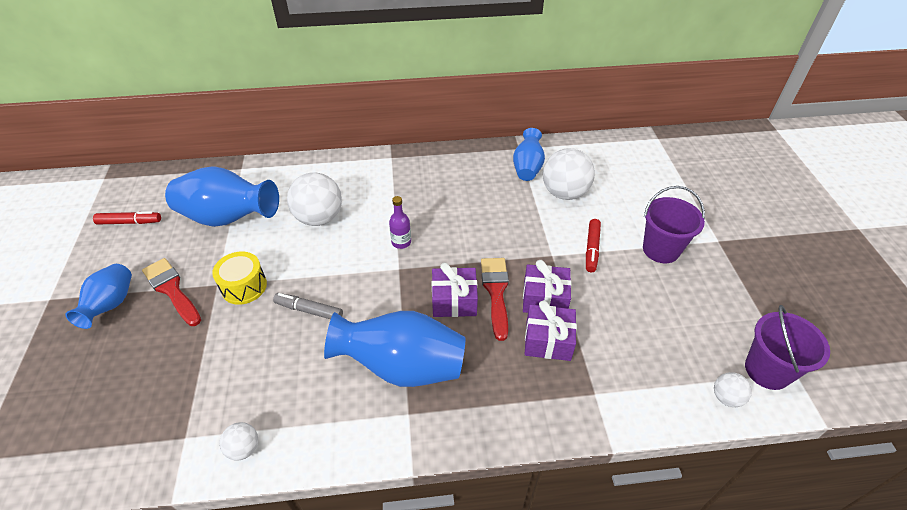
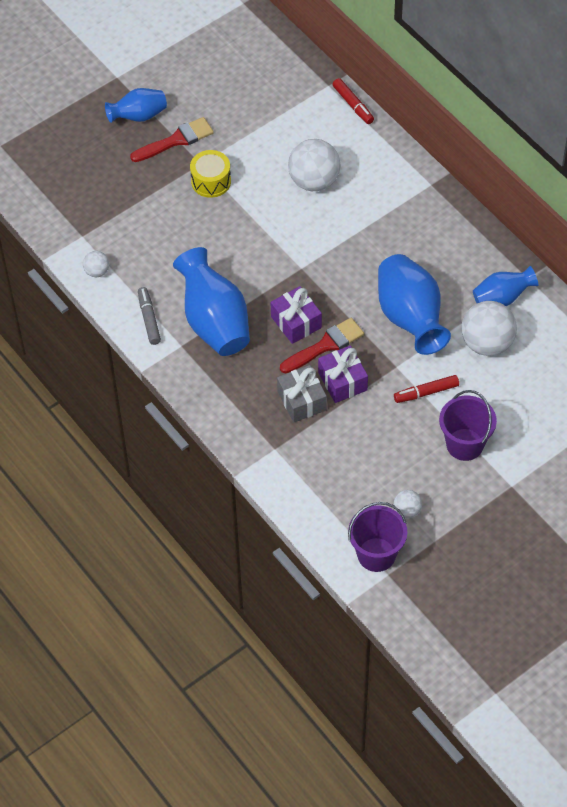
camera: 60 degrees right, 10 degrees up
(130, 222) = (214, 61): red marker -> red marker (353, 105)
(172, 289) = (176, 140): red brush -> red brush turned 45 degrees clockwise
(228, 218) = (266, 120): blue vase -> blue vase (410, 318)
(309, 310) = (220, 236): grey marker -> grey marker (149, 319)
(401, 242) = (330, 253): purple bottle -> none
(548, 341) = (302, 401): purple gift -> grey gift
(726, 397) = (329, 533): white ball -> white ball (407, 511)

